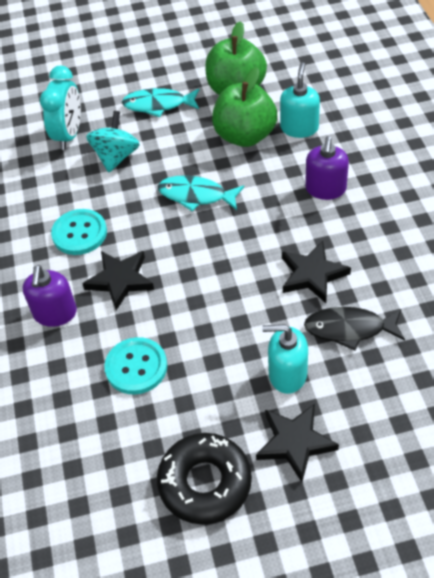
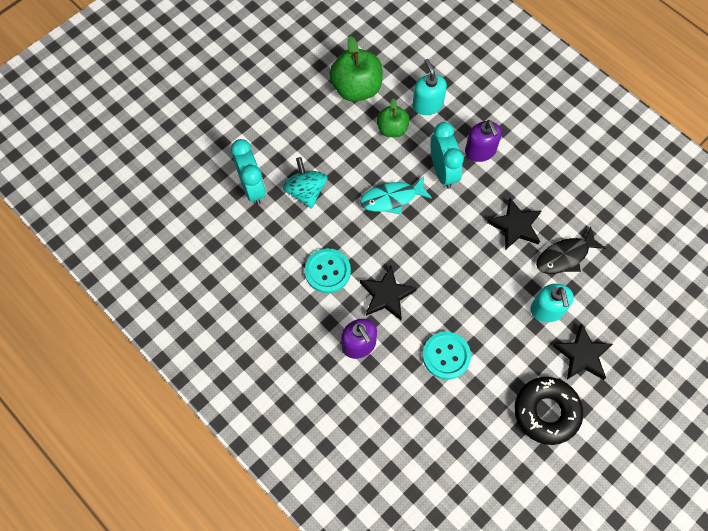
camera: 35 degrees left, 15 degrees up
(158, 105) = (304, 128): turquoise fish -> none
(245, 136) = (392, 129): green apple -> green apple, size x0.61
(269, 192) = (443, 171): none -> turquoise clock
(287, 374) = (547, 310): turquoise soap dispenser -> turquoise soap dispenser turned 75 degrees counterclockwise

